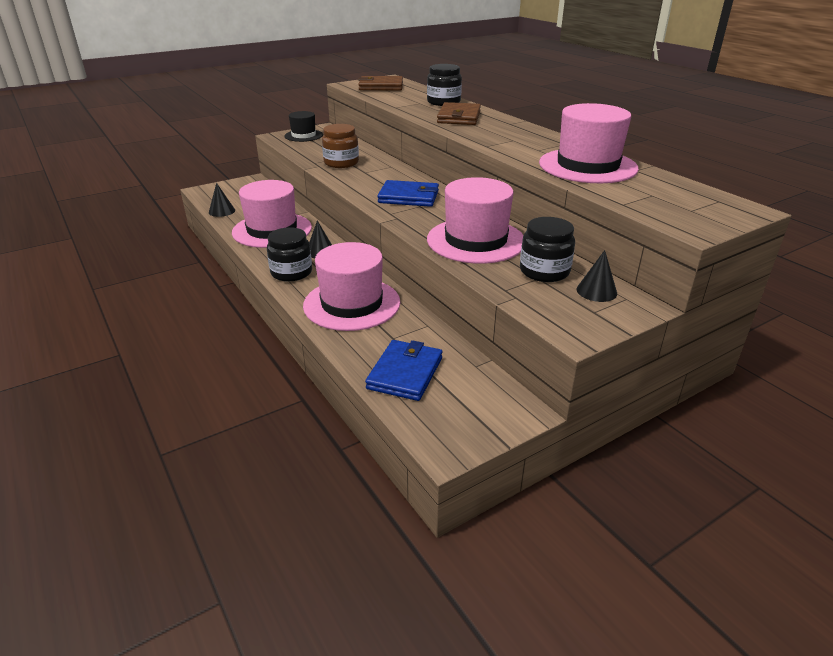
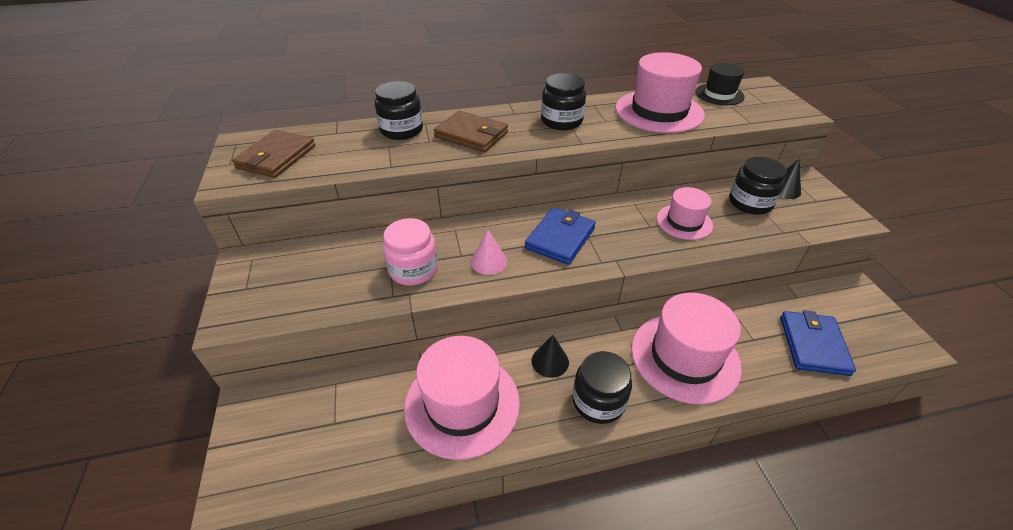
camera: 70 degrees left, 10 degrees up
(222, 211) = (352, 466): black cone -> none
(303, 135) = (260, 287): black hat -> black hat (719, 94)
(341, 163) = (413, 269): brown jar -> pink jar
(364, 180) = (489, 261): none -> pink cone
(405, 373) = (813, 345): blue wallet -> blue wallet turned 60 degrees clockwise
(476, 240) = (684, 222): pink hat -> pink hat, size x0.57
(516, 137) = (561, 121): none -> black jar

